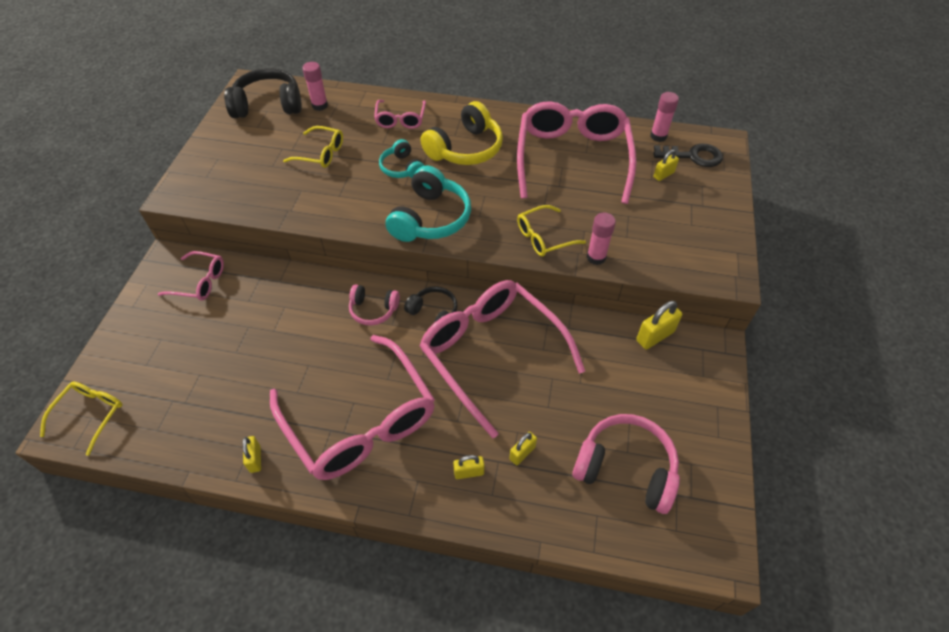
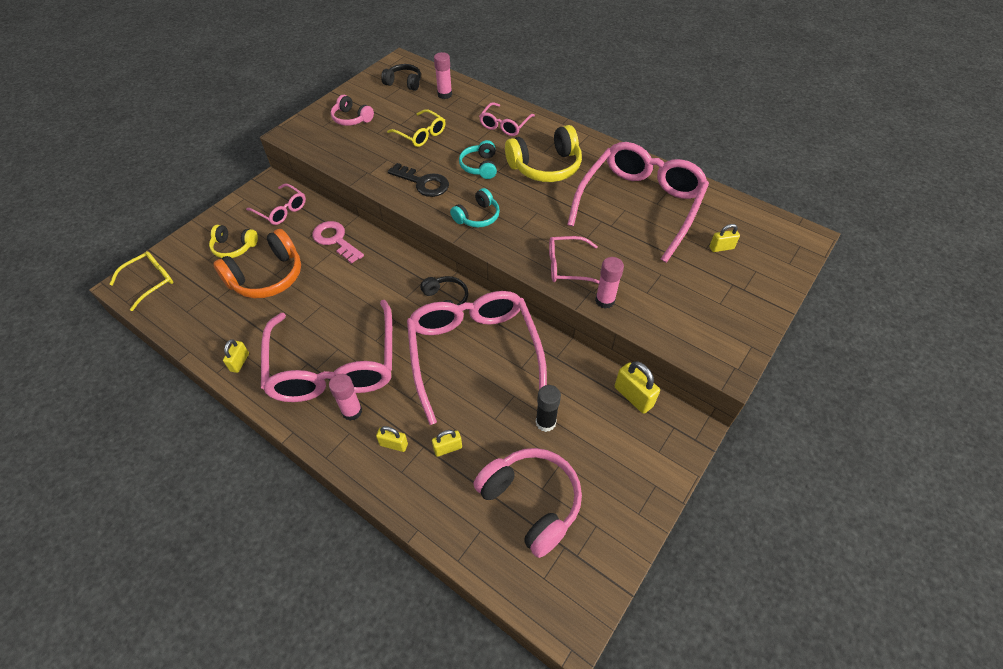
camera: 25 degrees right, 0 degrees up
(169, 340) = (234, 247): none -> yellow headphones
(228, 358) = (267, 276): none -> orange headphones
(268, 105) = (404, 83): black headphones -> black headphones, size x0.58
(281, 293) = (335, 240): none -> pink key
(373, 310) = (398, 279): pink headphones -> pink headphones (352, 118)
(430, 218) = (477, 216): turquoise headphones -> turquoise headphones, size x0.58
(544, 237) = (567, 266): yellow glasses -> pink glasses
(595, 391) = (545, 422): none -> black glue stick
(655, 336) = (633, 396): yellow padlock -> yellow padlock turned 60 degrees clockwise
(658, 136) = (739, 210): pink glue stick -> pink glue stick (352, 411)
(693, 156) = (764, 240): black key -> black key (423, 183)

